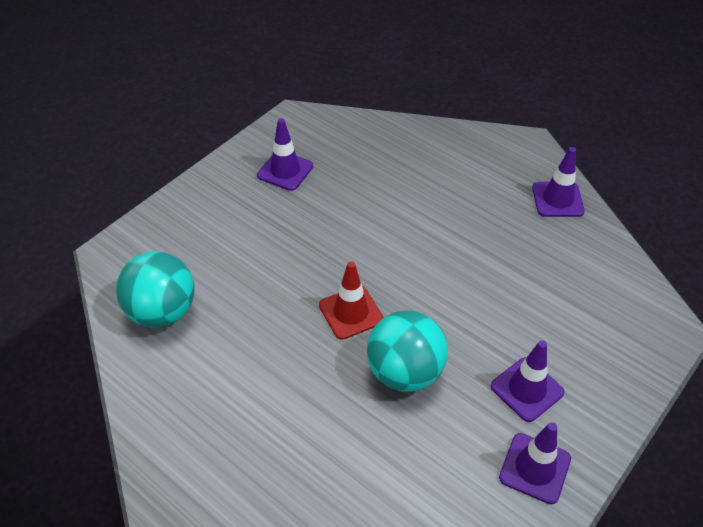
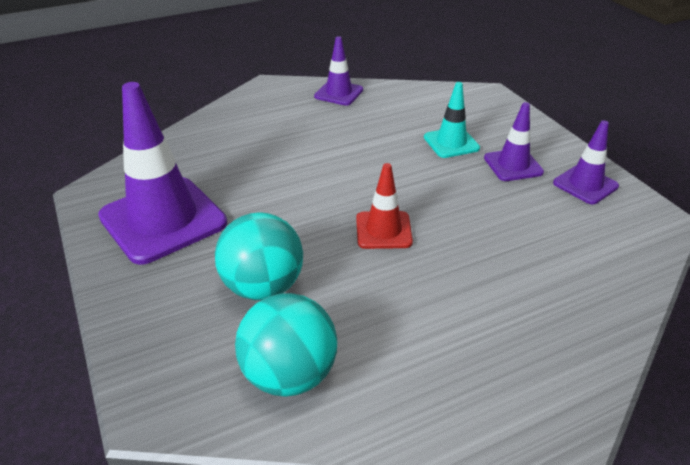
camera: 65 degrees left, 10 degrees down
(285, 171) = (163, 220): purple traffic cone -> purple traffic cone, size x1.92
(404, 372) = (468, 219): turquoise ball -> turquoise ball (263, 287)
(531, 322) = (451, 143): none -> turquoise traffic cone

